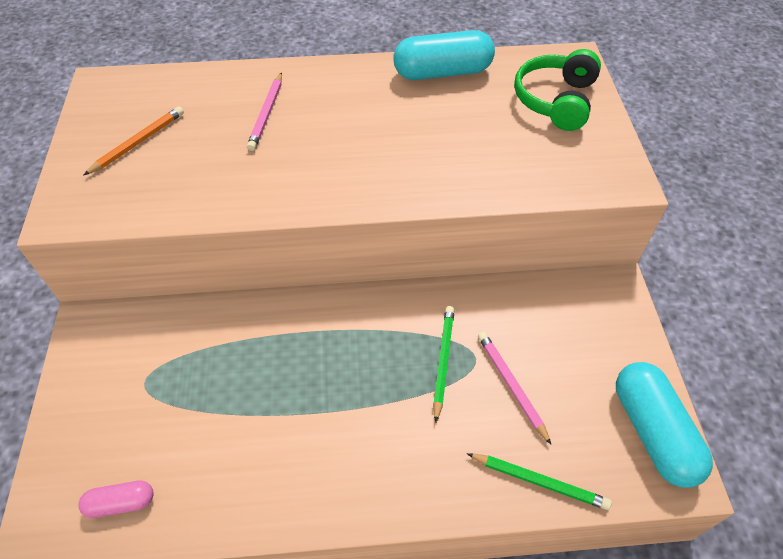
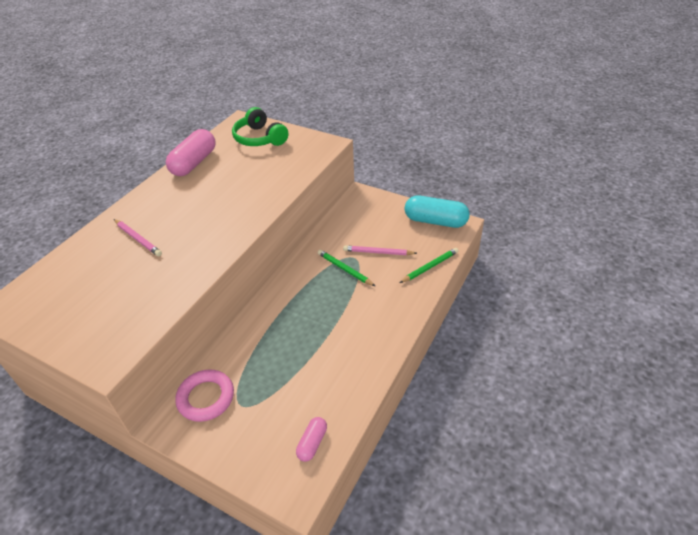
camera: 55 degrees left, 10 degrees down
(138, 142) = (87, 305): orange pencil -> none
(138, 338) = (206, 398): none -> pink ring
(442, 72) = (194, 163): turquoise capsule -> pink capsule

